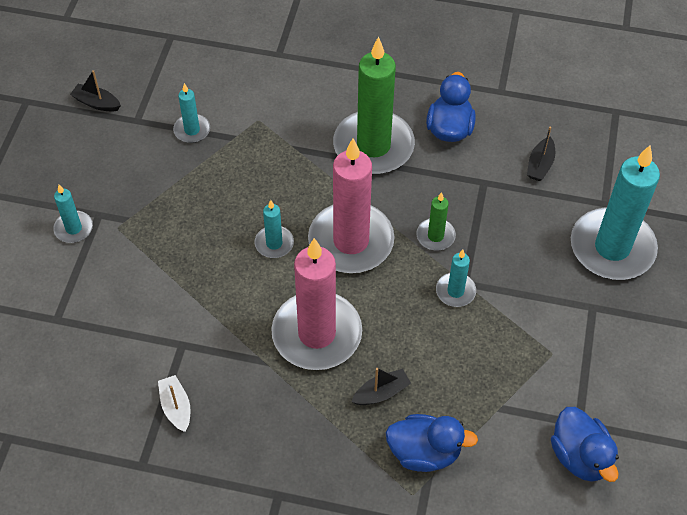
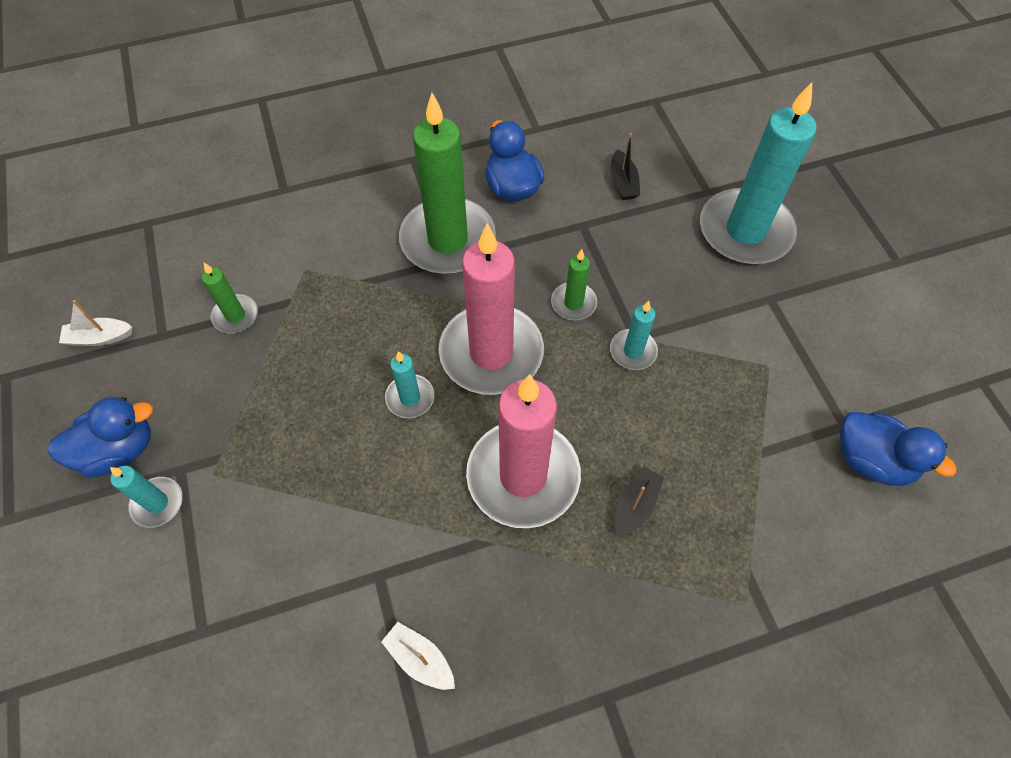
camera: 30 degrees left, 5 degrees up
(96, 103) = (99, 338): black boat -> white boat
(192, 130) = (235, 316): turquoise candle -> green candle
(424, 452) = (724, 547): blue duck -> blue duck (119, 450)

